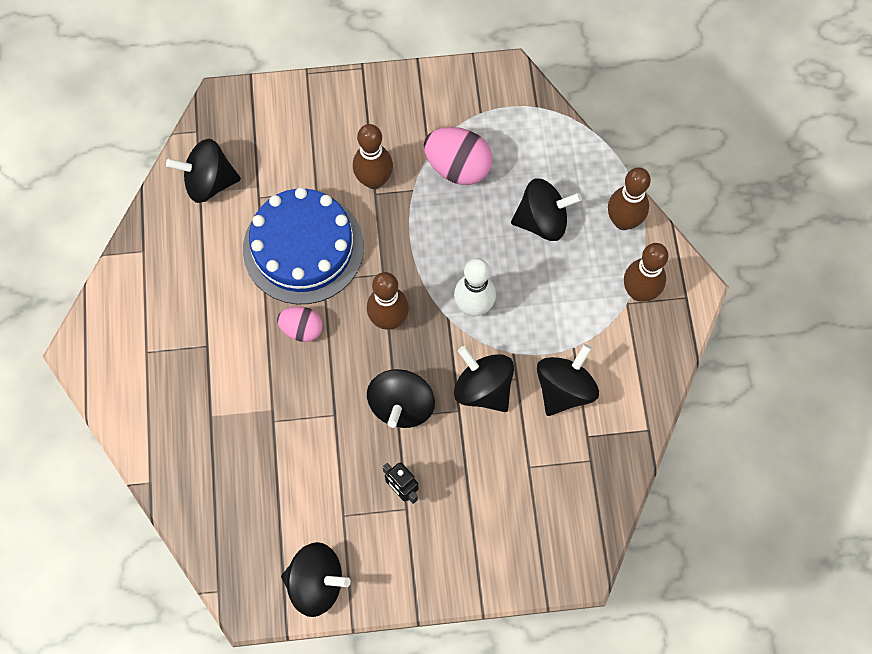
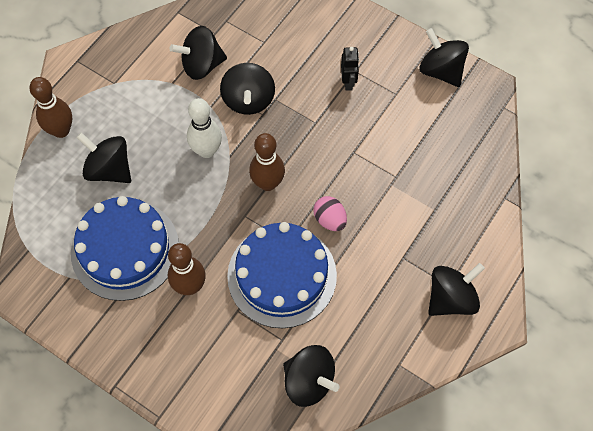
camera: 140 degrees left, 5 degrees down
(401, 405) = (307, 127): black spinning top -> black spinning top (451, 298)
(458, 167) = (125, 249): pink egg -> blue cake
(639, 292) = (100, 83): brown bowling pin -> none

